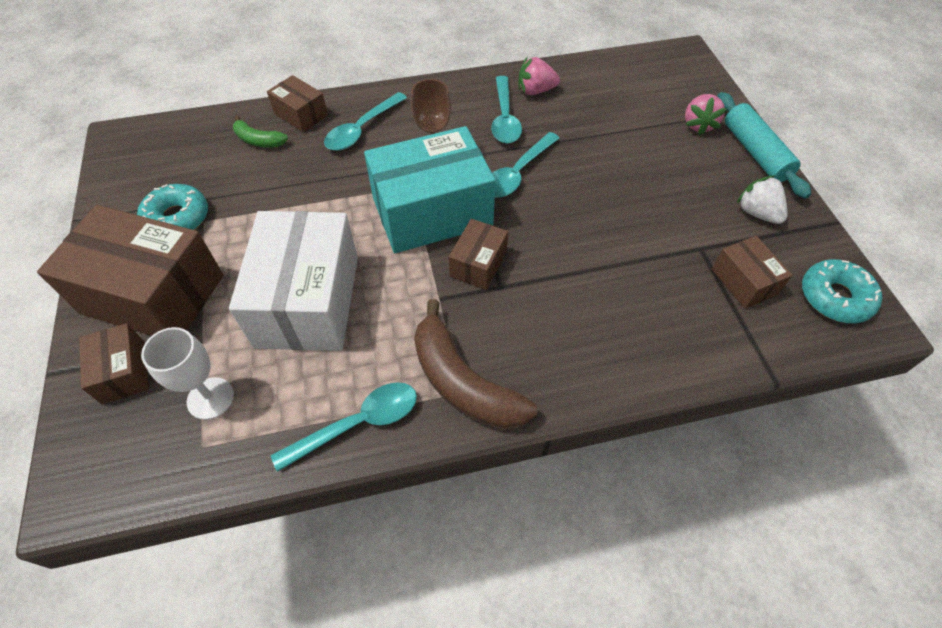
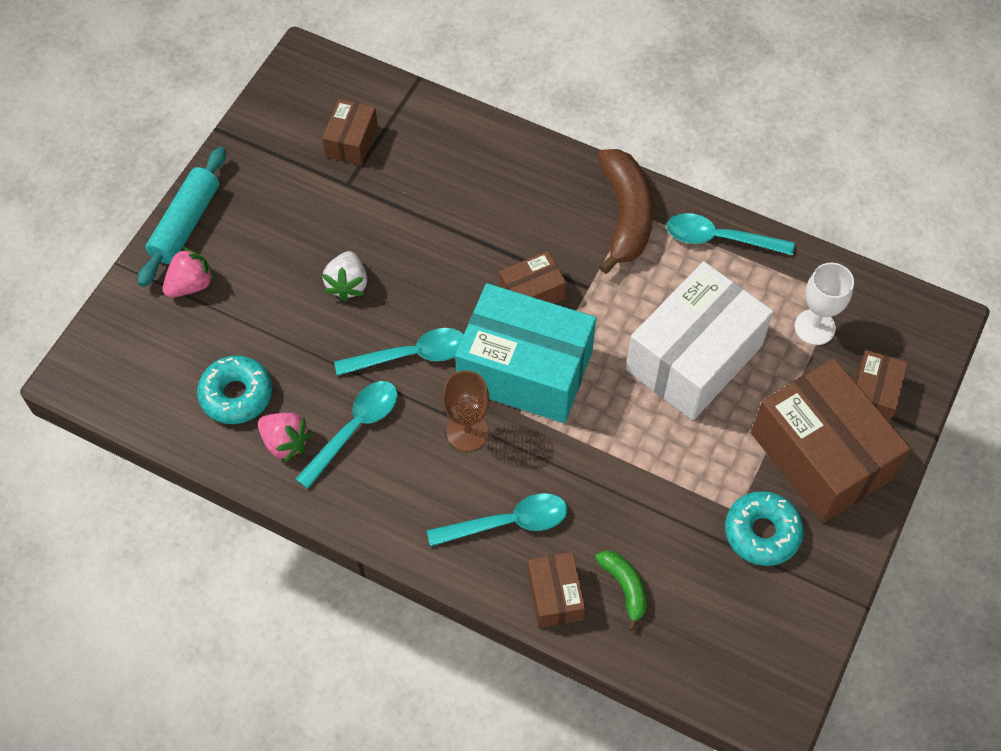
camera: 140 degrees left, 5 degrees up
(757, 213) = (266, 177): white strawberry -> white strawberry (347, 284)
(835, 297) = (306, 89): turquoise donut -> turquoise donut (236, 395)

